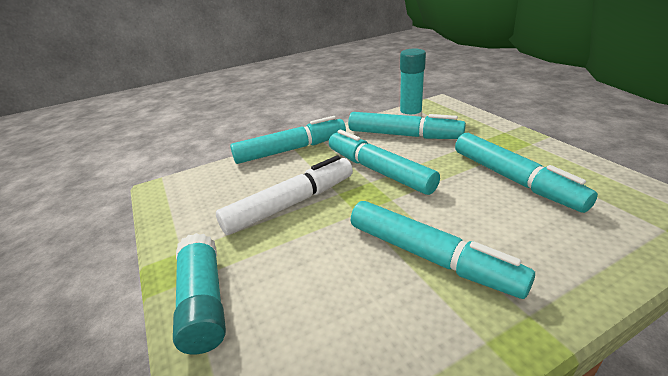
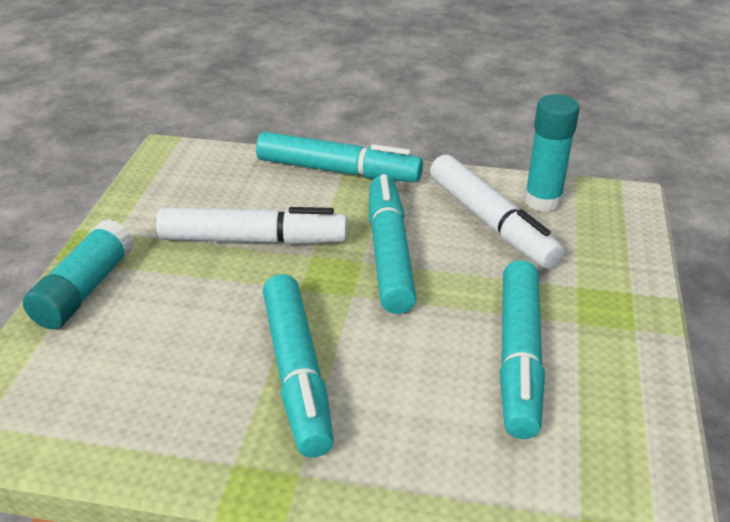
camera: 35 degrees right, 5 degrees up
(403, 135) = (491, 222): turquoise marker -> white marker

